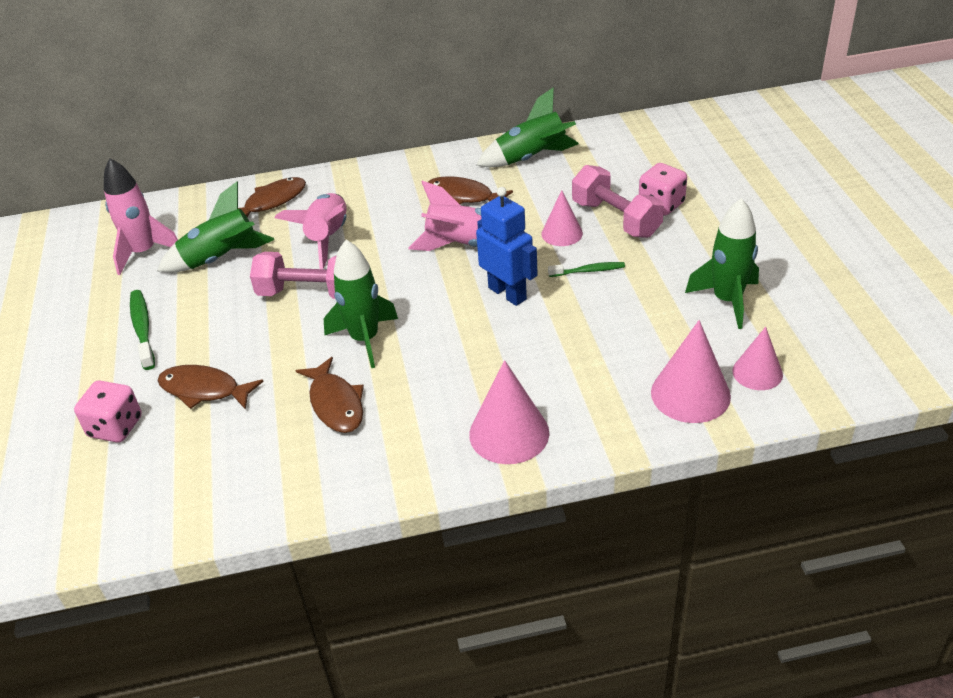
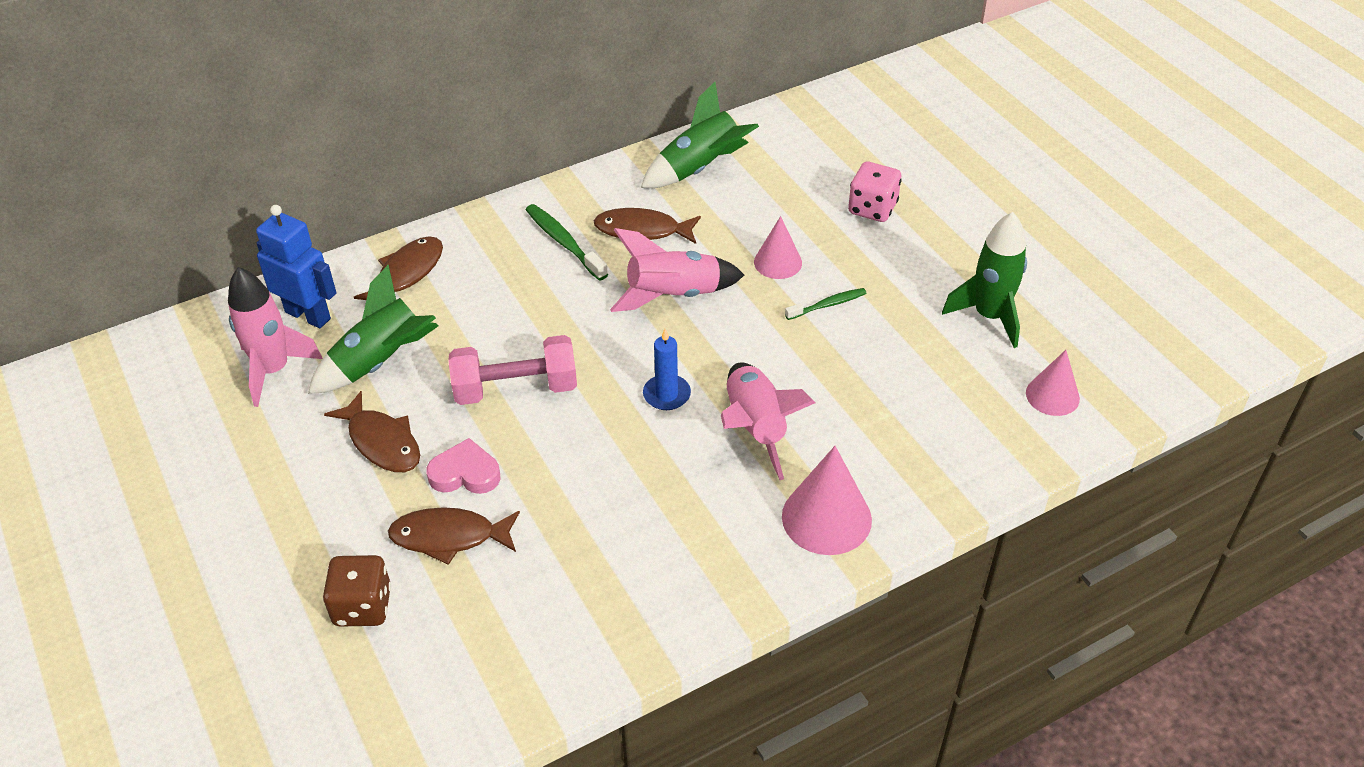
camera: 20 degrees left, 5 degrees up
(115, 427) = (363, 606): pink dice -> brown dice
(143, 329) = (328, 473): green toothbrush -> green toothbrush (564, 242)
(240, 346) = (465, 473): none -> pink heart
(327, 238) = (502, 312): pink rocket -> pink rocket (755, 428)
(335, 403) = (616, 522): brown fish -> brown fish (381, 442)
(365, 339) = (612, 436): green rocket -> none
(423, 316) = (666, 394): none -> blue candle
(507, 293) = (750, 348): blue robot -> blue robot (308, 315)
(616, 219) = (830, 234): pink dumbbell -> none
(690, 394) = (995, 433): pink cone -> none

